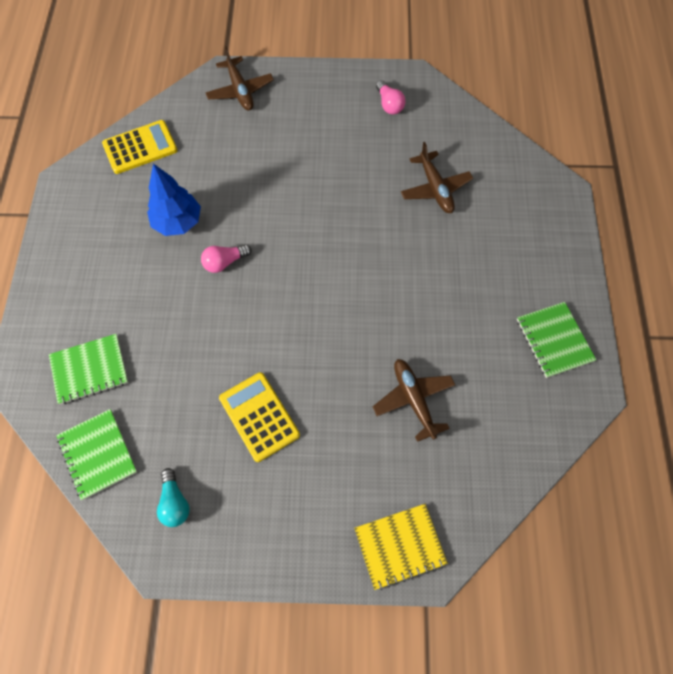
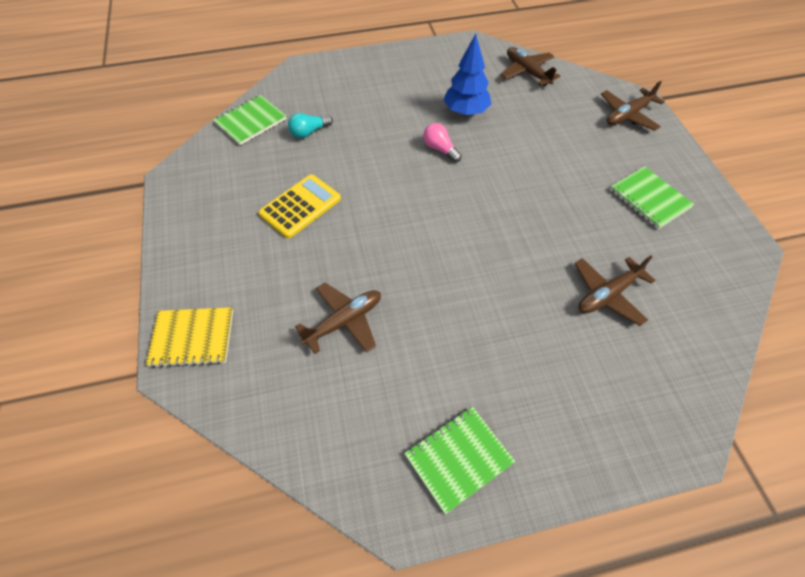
camera: 75 degrees right, 10 degrees down
(89, 370) = (317, 99): green notebook -> green notebook (649, 199)
(140, 147) = (527, 72): yellow calculator -> brown plane
(175, 502) = (218, 172): turquoise light bulb -> turquoise light bulb (309, 132)
(389, 104) = (693, 231): pink light bulb -> none
(400, 546) = (192, 338): yellow notebook -> yellow notebook turned 60 degrees counterclockwise

